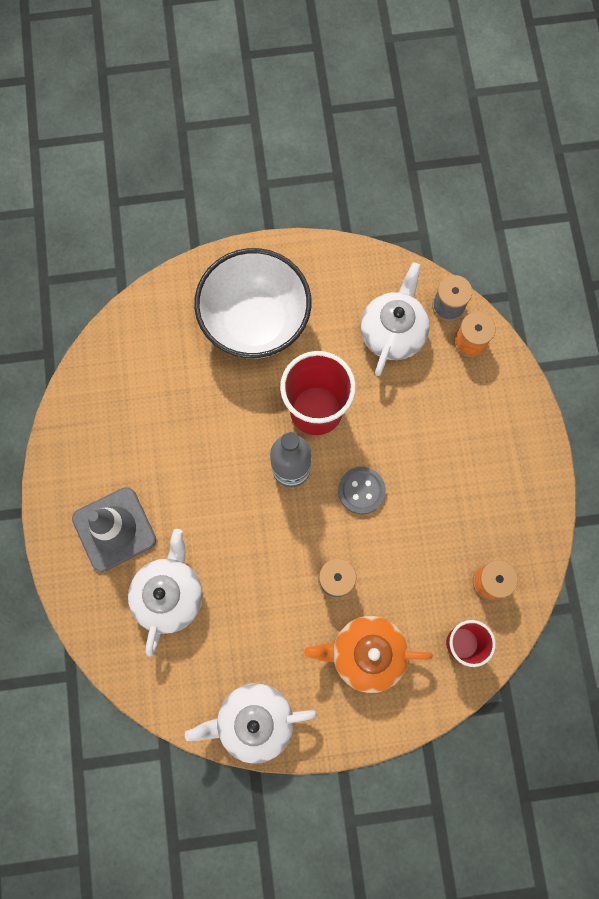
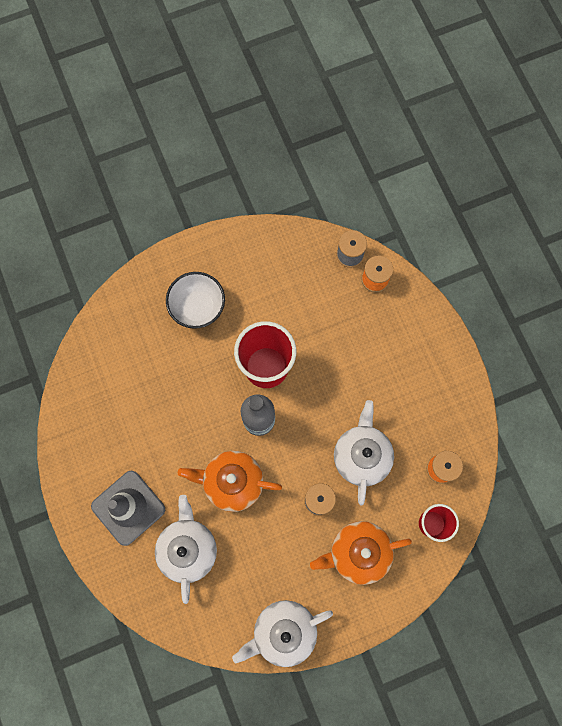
camera: 15 degrees left, 0 degrees up
(241, 532) = (232, 482): none -> orange teapot
(255, 322) = (198, 307): white bowl -> white bowl, size x0.62
(361, 491) = (320, 423): grey button -> none
(393, 332) = (311, 287): white teapot -> white teapot (361, 456)

